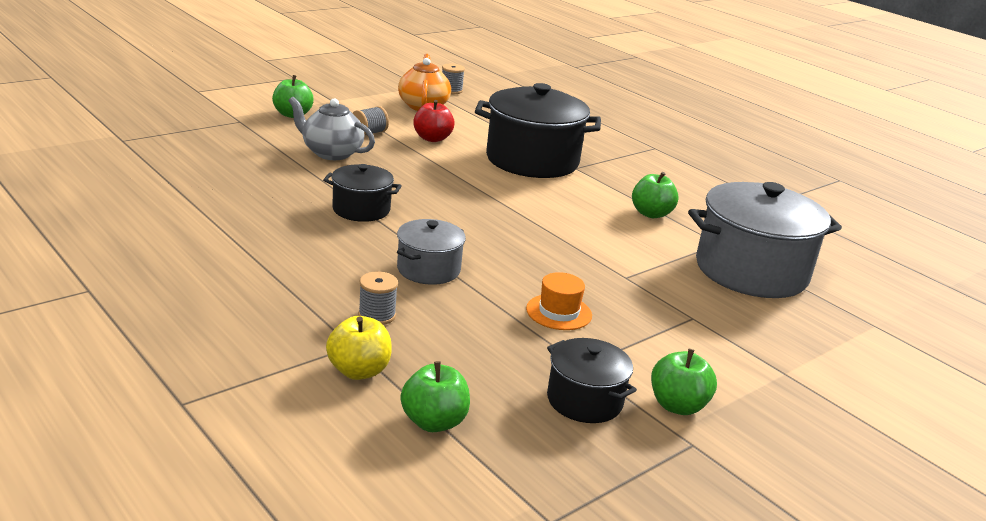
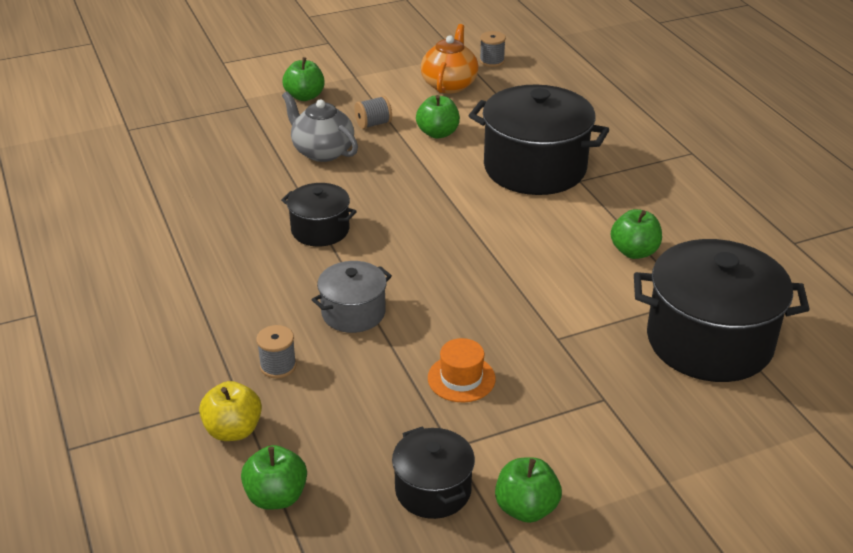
camera: 20 degrees right, 10 degrees up
(432, 138) = (438, 133): red apple -> green apple
(751, 271) = (709, 341): grey pot -> black pot

